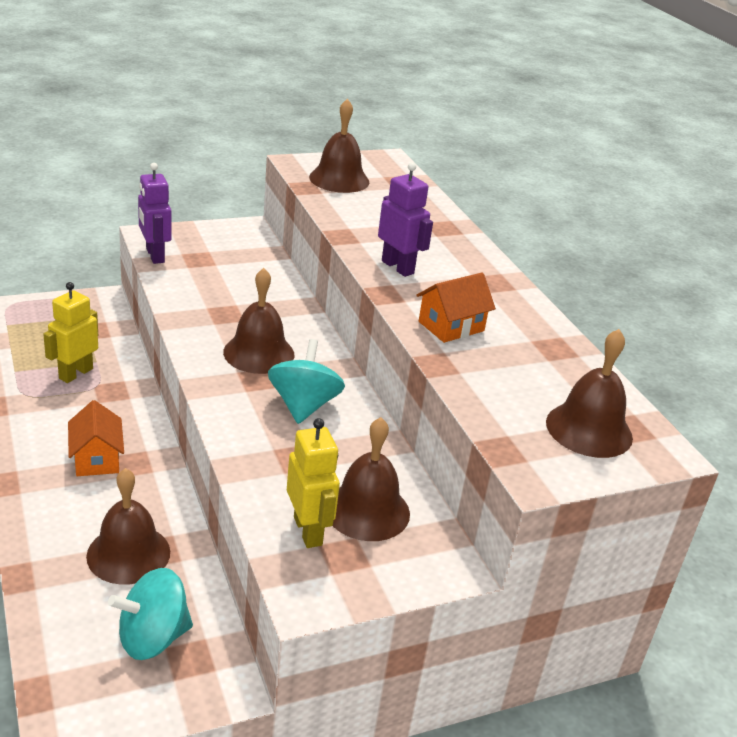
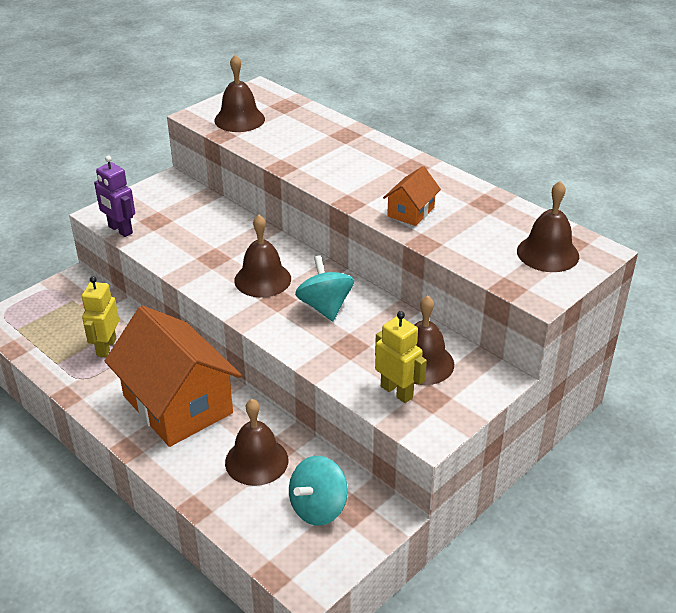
camera: 20 degrees left, 5 degrees up
(97, 458) = (177, 404): orange house -> orange house, size x2.23
(398, 267) = (340, 179): purple robot -> none

